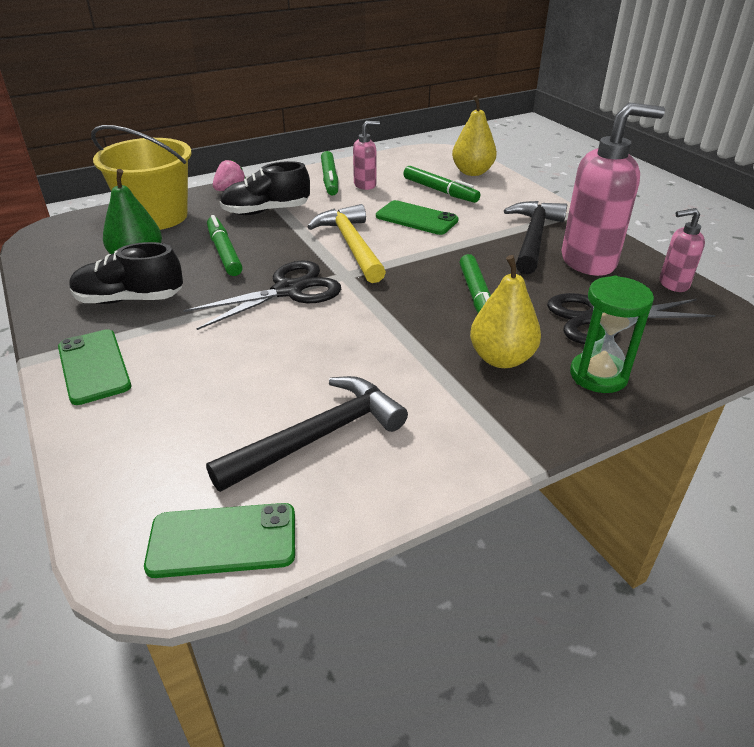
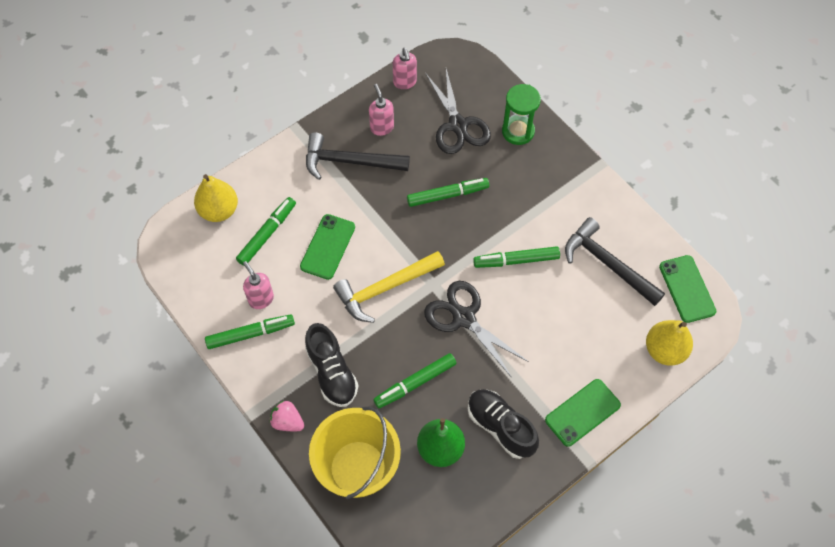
camera: 100 degrees left, 25 degrees up
(129, 299) = (500, 427): black shoe -> black shoe turned 150 degrees clockwise
(357, 341) = (516, 260): none -> green marker
(501, 358) = (514, 179): yellow pear -> yellow pear (664, 350)
(589, 261) = (382, 127): pink soap dispenser -> pink soap dispenser, size x0.50

